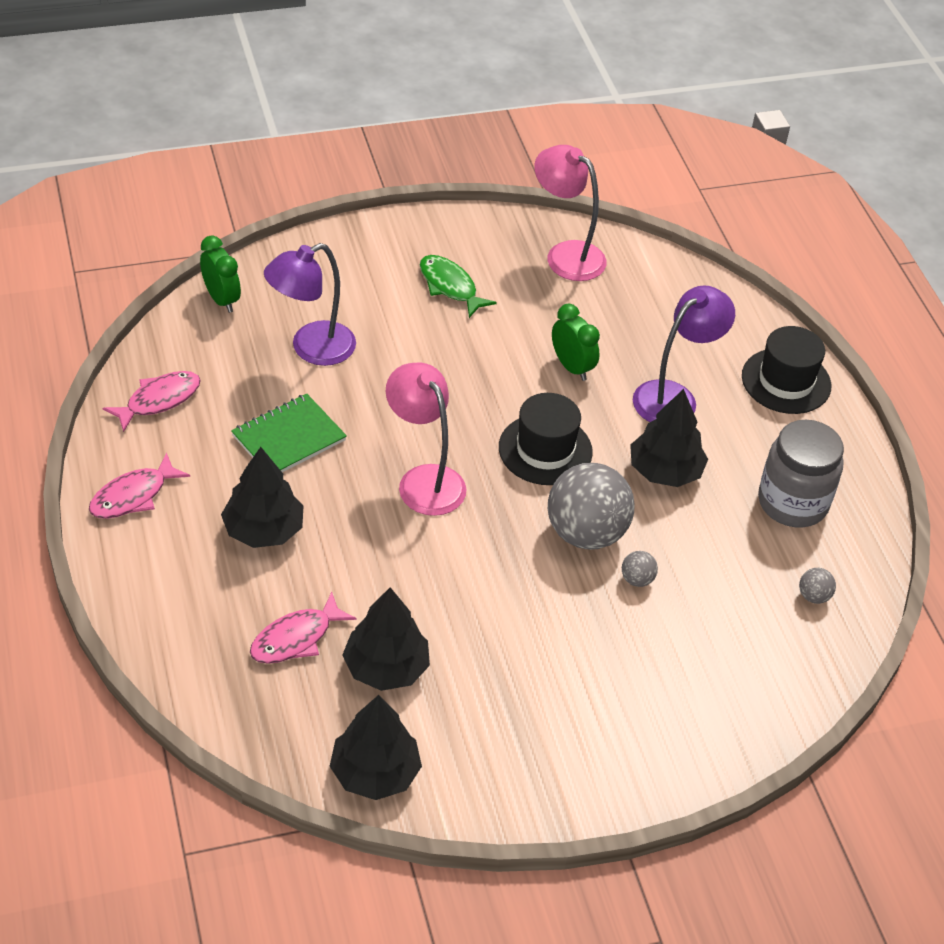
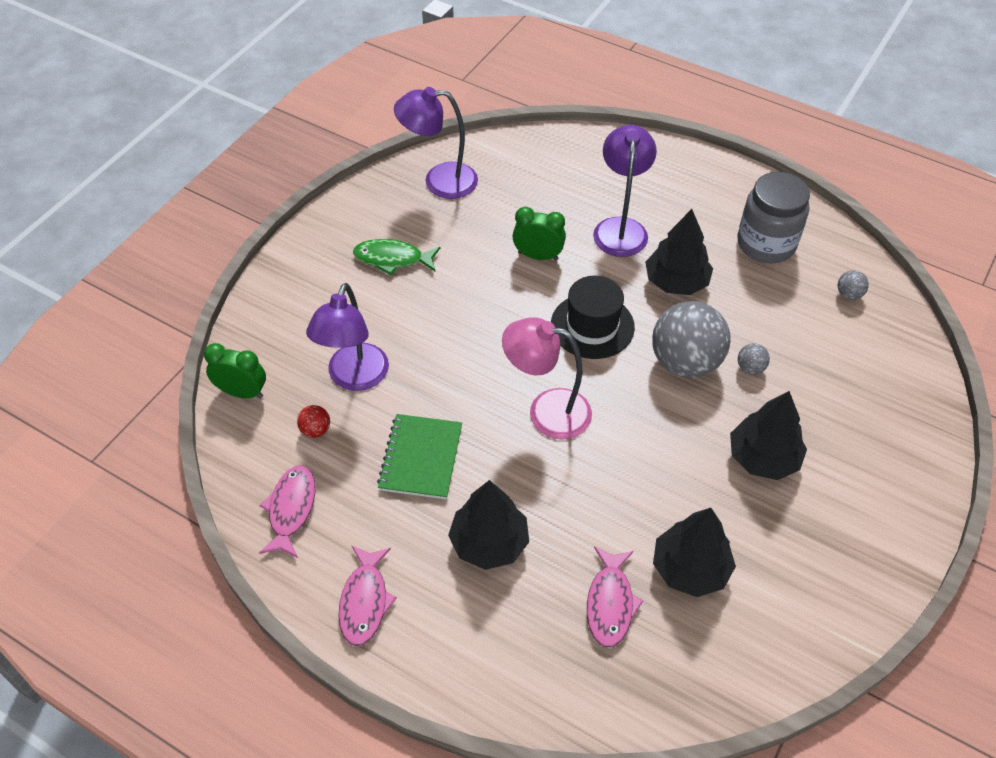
camera: 40 degrees left, 5 degrees up
(239, 363) = (315, 430): none -> red ball
(375, 772) = (777, 651): black tree -> black tree (763, 458)
(566, 255) = (439, 181): pink lamp -> purple lamp
(786, 381) = (667, 169): black hat -> none

